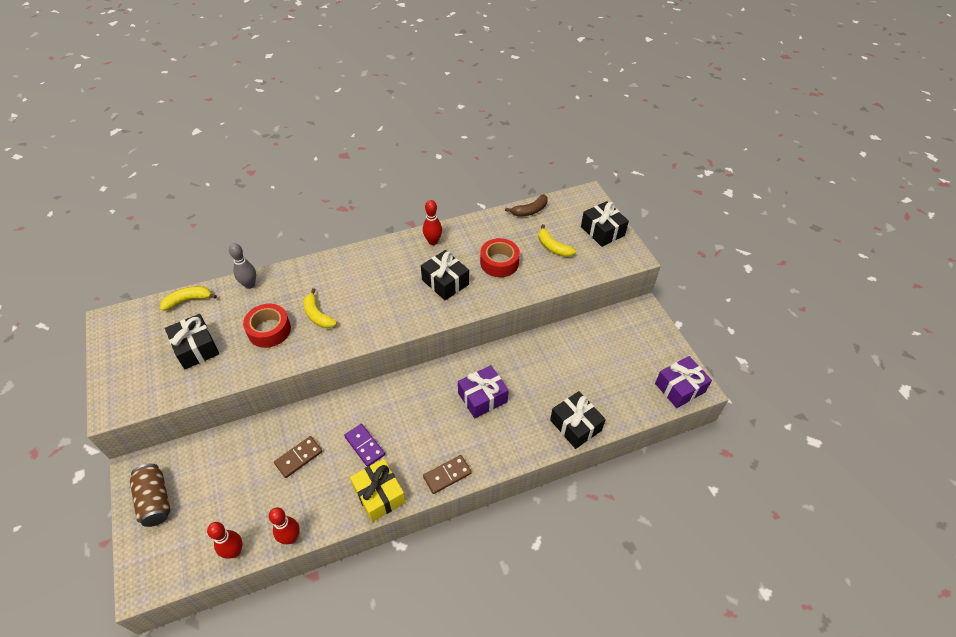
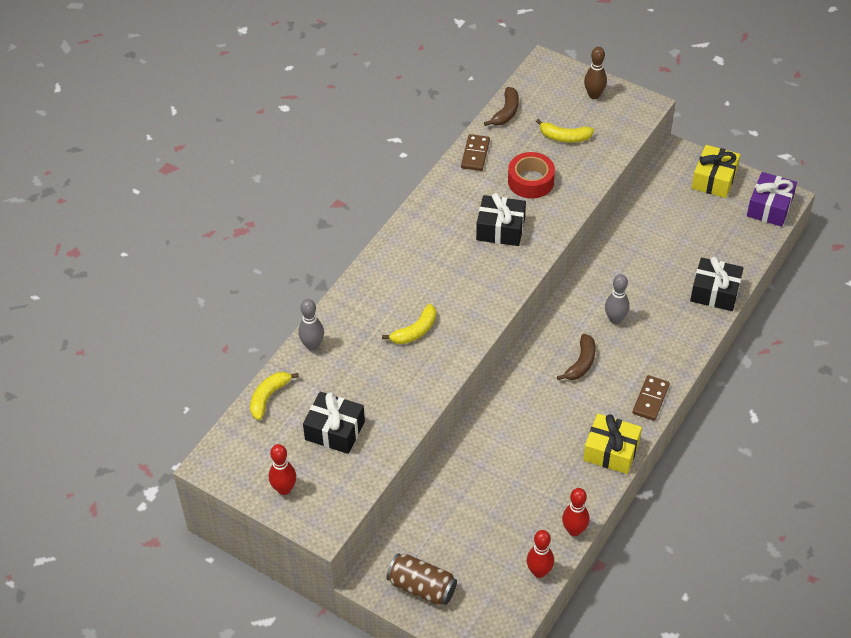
camera: 35 degrees left, 0 degrees up
(269, 330) = (385, 372): red tape -> none
(299, 458) = (509, 471): brown domino -> brown domino (475, 154)
(317, 315) = (415, 331): yellow banana -> yellow banana turned 60 degrees counterclockwise
(364, 446) = (556, 424): purple domino -> none
(427, 413) = (581, 363): none -> brown banana
(433, 241) = (445, 197): red bowling pin -> red bowling pin (284, 489)
(482, 397) = (615, 319): purple gift -> grey bowling pin
(602, 231) = (594, 95): black gift -> brown bowling pin
(654, 342) = (714, 179): none -> yellow gift

